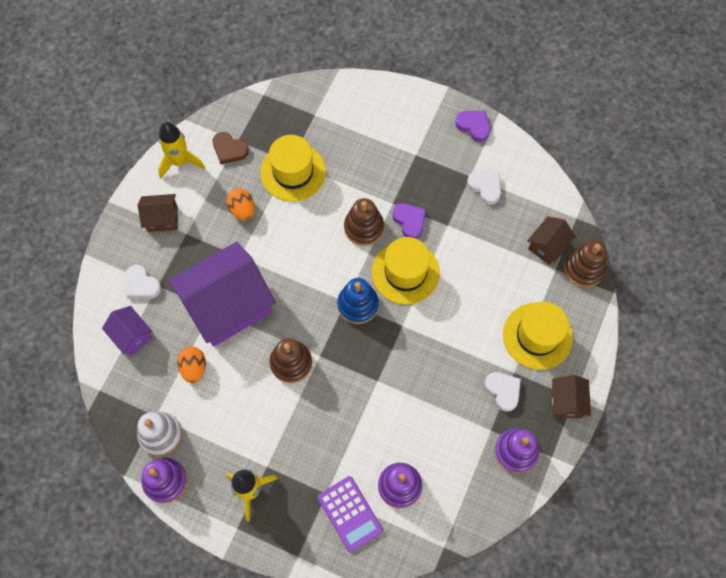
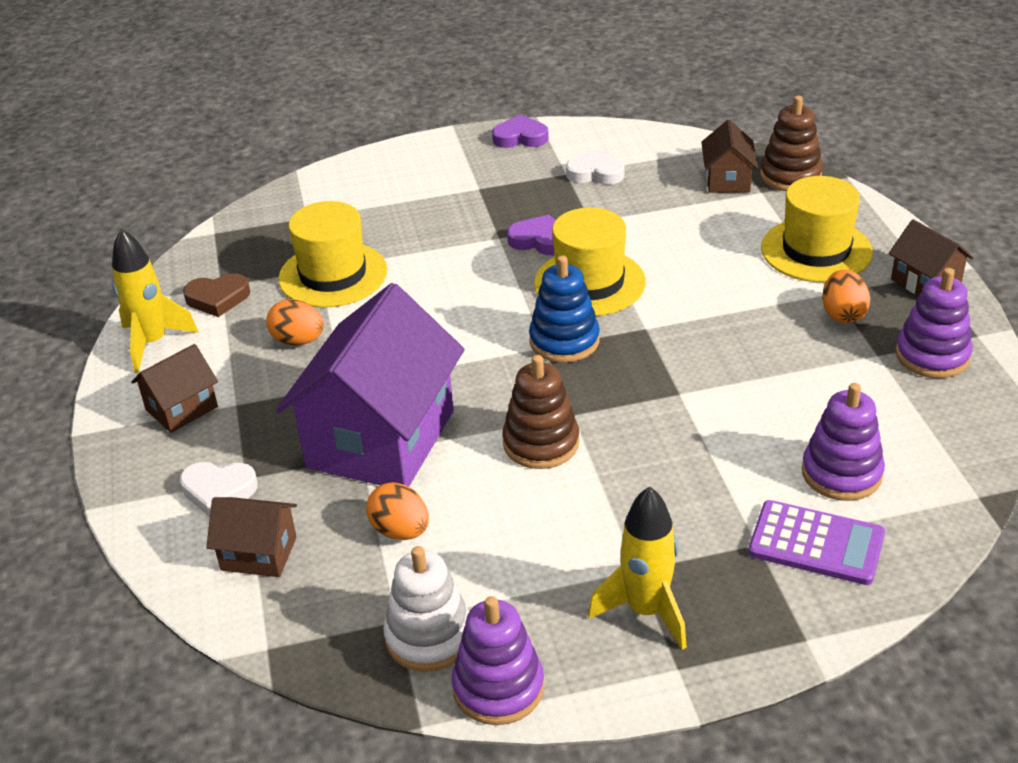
camera: 35 degrees left, 30 degrees down
(131, 335) = (259, 553): purple house -> brown house
(364, 227) = (487, 274): brown stacking toy -> none
(503, 391) = (843, 314): white heart -> orange egg

